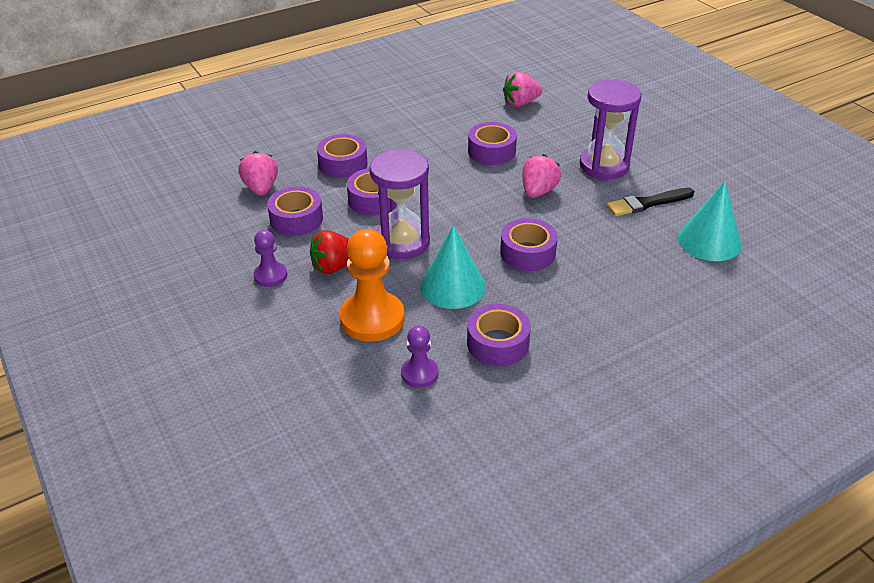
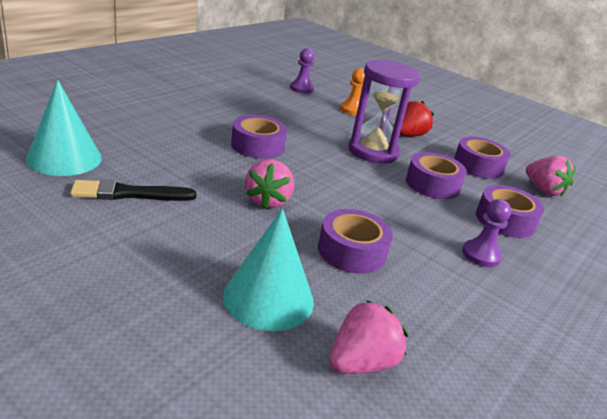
camera: 155 degrees right, 10 degrees down
(270, 275) = (446, 130): purple pawn -> purple pawn (481, 255)
(372, 318) = (352, 110): orange pawn -> orange pawn, size x0.54
(453, 286) = (309, 125): turquoise cone -> turquoise cone (268, 298)
(497, 343) = (259, 98): purple tape -> none
(604, 166) = (187, 240): purple hourglass -> none
(647, 203) = (129, 193): black brush -> black brush turned 150 degrees counterclockwise

